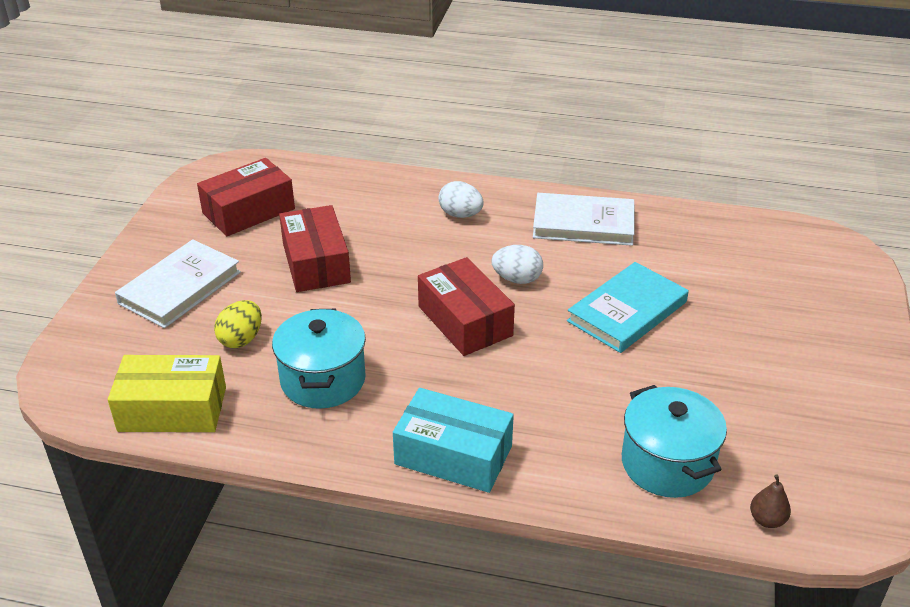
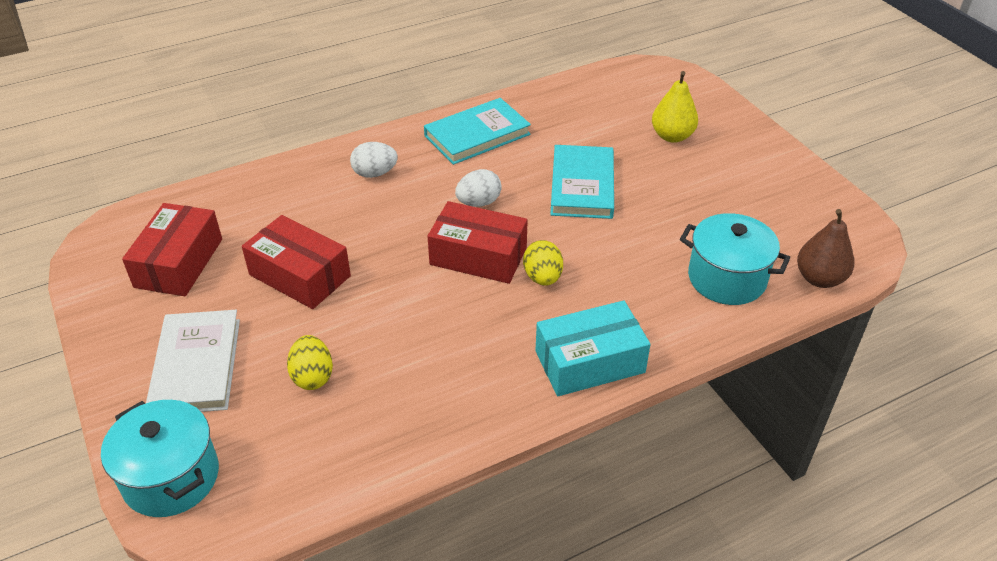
camera: 40 degrees left, 5 degrees up
(172, 409) = (324, 472): yellow box -> none
(323, 380) = (424, 367): turquoise pot -> turquoise pot (171, 477)
(497, 367) = (542, 277): none -> yellow egg
(583, 224) = (477, 135): white book -> turquoise book
(767, 520) = (819, 278): brown pear -> brown pear, size x1.72
(774, 312) = (672, 136): none -> yellow pear

